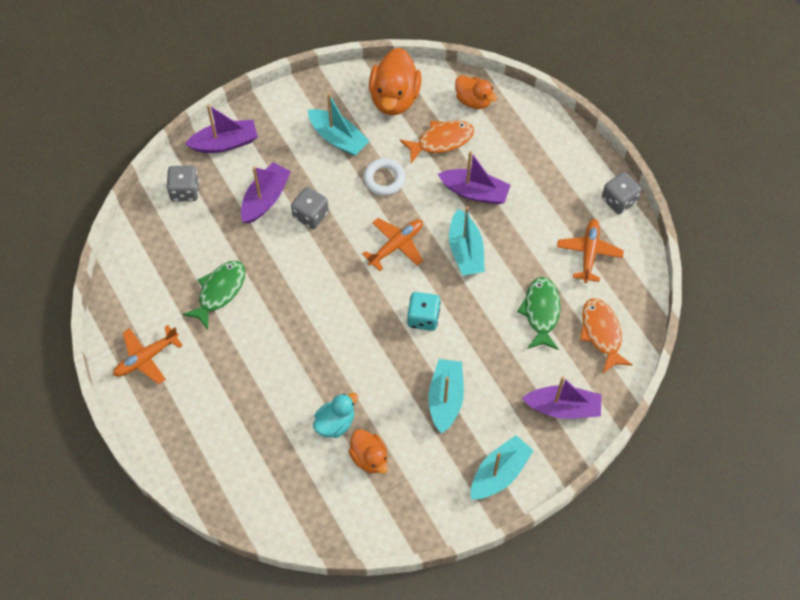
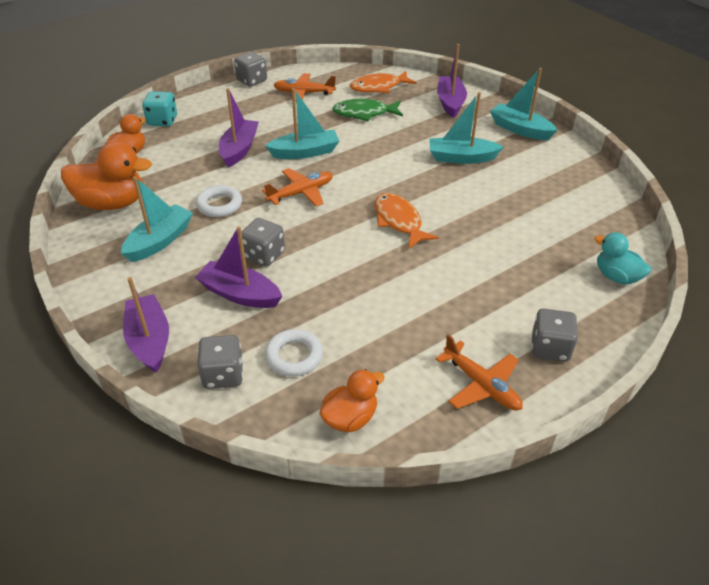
camera: 95 degrees left, 20 degrees down
(173, 416) = (550, 348): none -> grey dice
(194, 235) = (294, 356): none -> white ring
(219, 291) = (373, 323): green fish -> none
(335, 423) = (510, 221): turquoise duck -> turquoise duck (616, 276)
(369, 457) = (537, 197): orange duck -> orange duck (350, 418)
(396, 245) = (301, 193): orange plane -> orange plane turned 105 degrees clockwise
(423, 317) = (381, 173): turquoise dice -> turquoise dice (162, 121)
(441, 141) = (176, 170): orange fish -> orange fish (399, 221)

